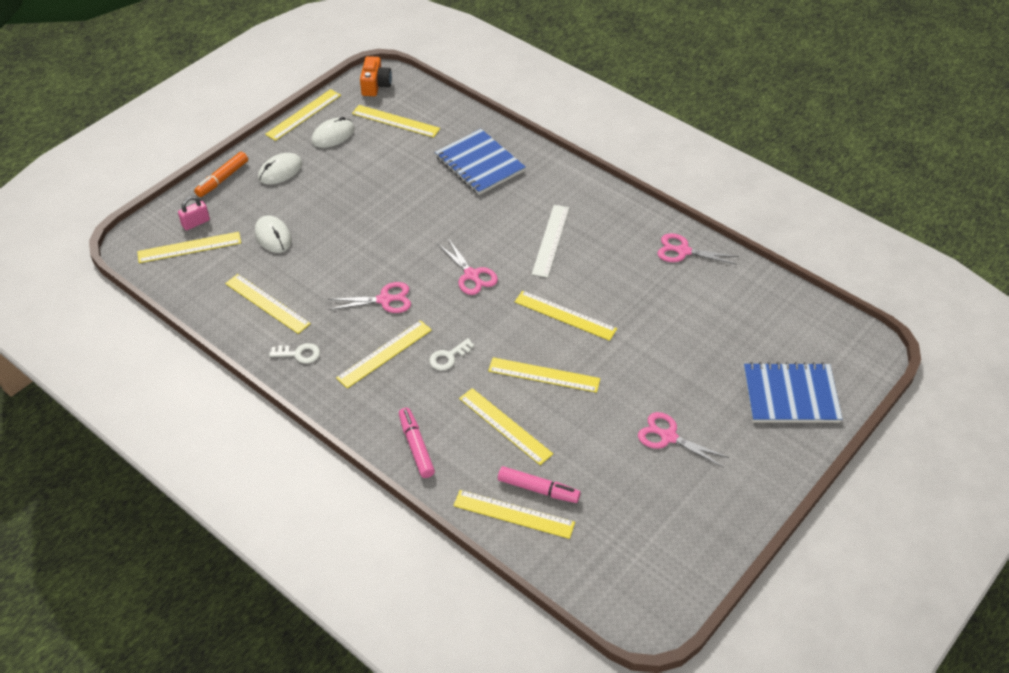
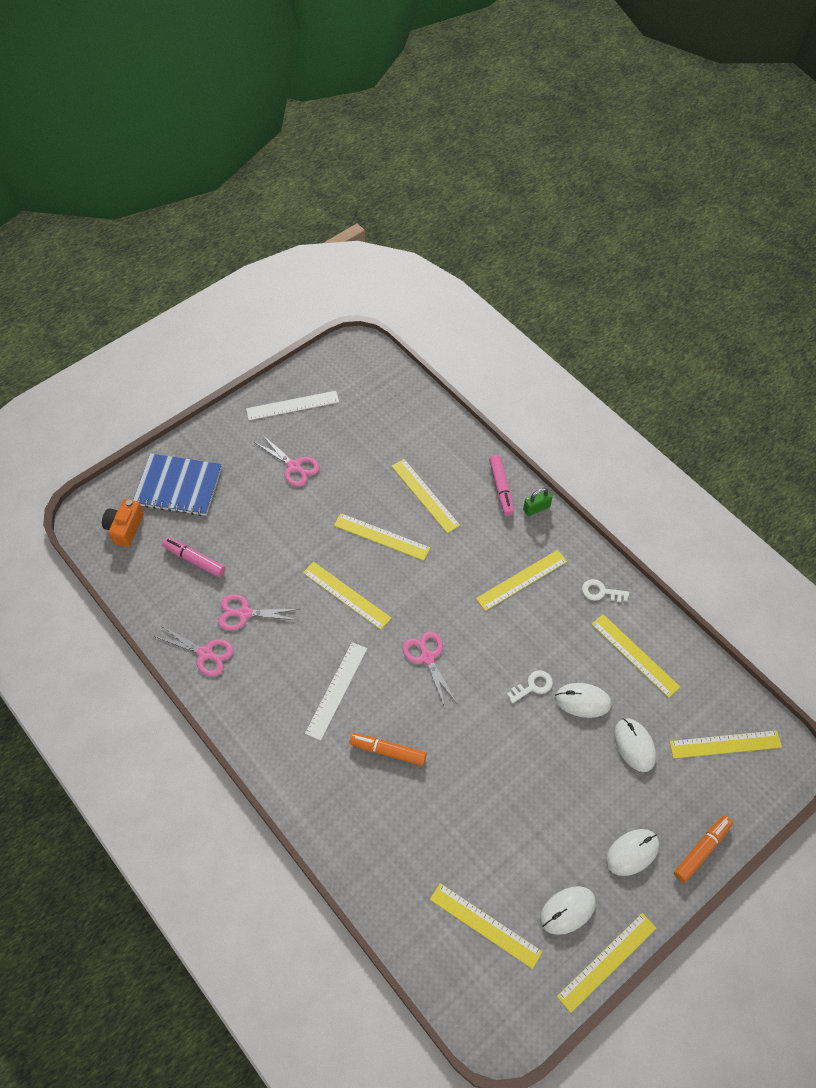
camera: 170 degrees left, 10 degrees up
(196, 223) = (723, 781): pink padlock -> none
(320, 261) = (582, 701): none -> white mouse
(372, 430) = (536, 508): none -> green padlock
(375, 85) = (507, 1011): orange camera -> orange camera (125, 528)
(384, 300) = (518, 641): pink scissors -> pink scissors (244, 613)
(448, 357) = (463, 567): white key -> white key (533, 686)
(479, 164) = (391, 823): blue notebook -> none
(493, 206) = (388, 751): none -> orange marker
(514, 514) = (432, 426): yellow ruler -> none
(538, 489) = (409, 441): pink marker -> pink marker (194, 560)
(701, 514) = (292, 405): none -> white ruler

